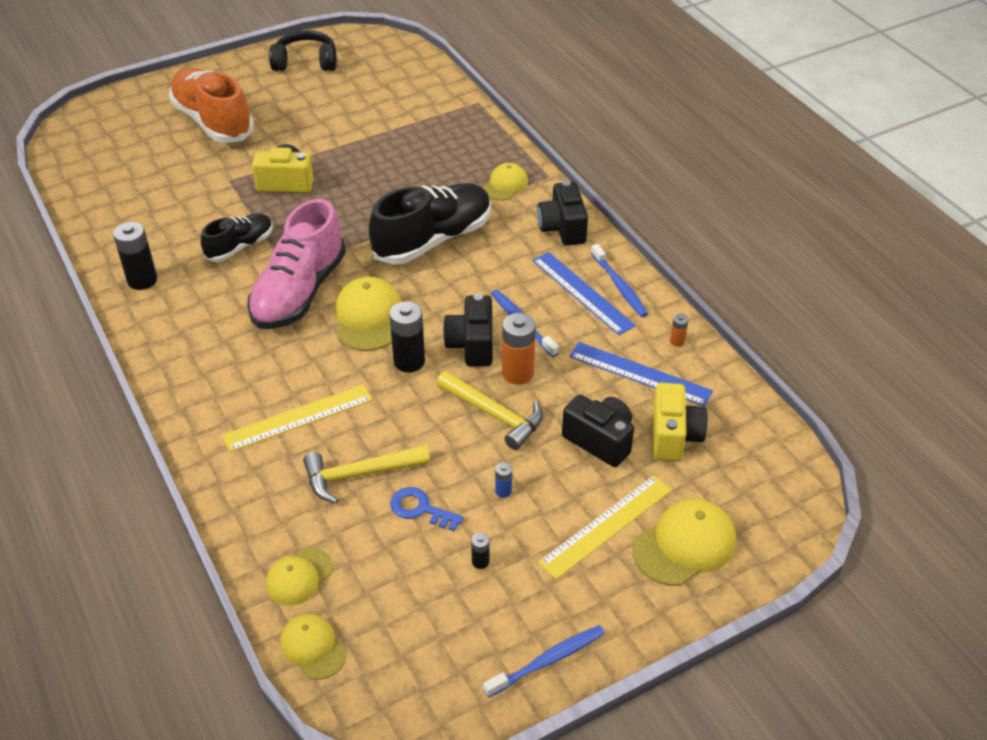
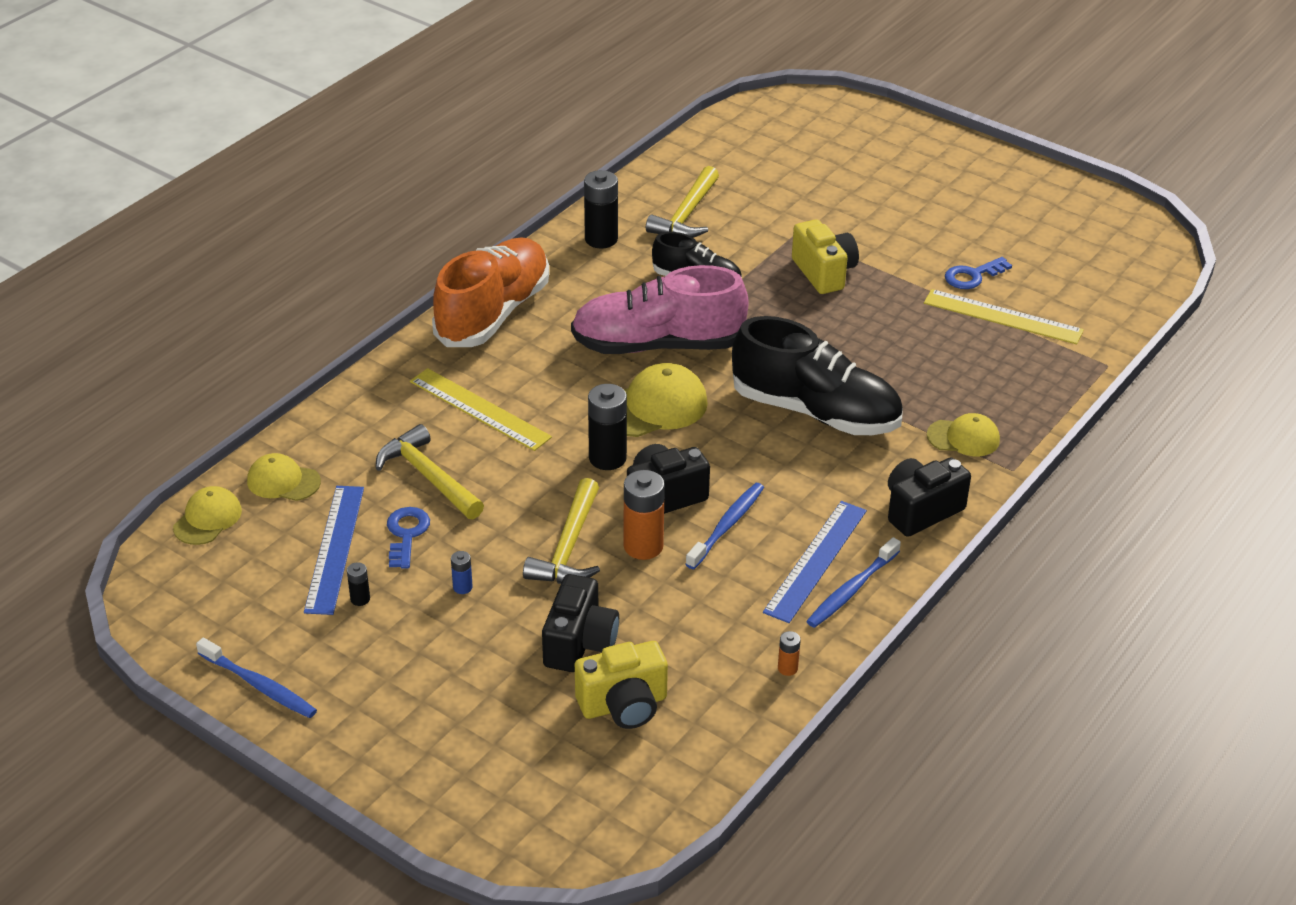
camera: 65 degrees right, 5 degrees down
(155, 225) = (686, 215): none -> yellow hammer
(213, 121) = (883, 186): orange shoe -> orange shoe (493, 313)
(305, 62) = (1054, 207): black headphones -> none
(347, 120) = (973, 276): none -> blue key
(606, 526) = (457, 682): yellow ruler -> yellow ruler (1002, 317)
(640, 374) = (709, 649): blue ruler -> blue ruler (335, 548)
(684, 545) = (462, 755): yellow cap -> none

